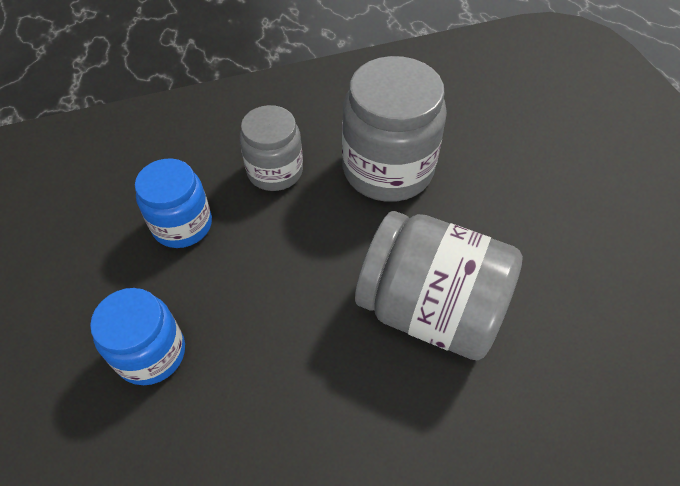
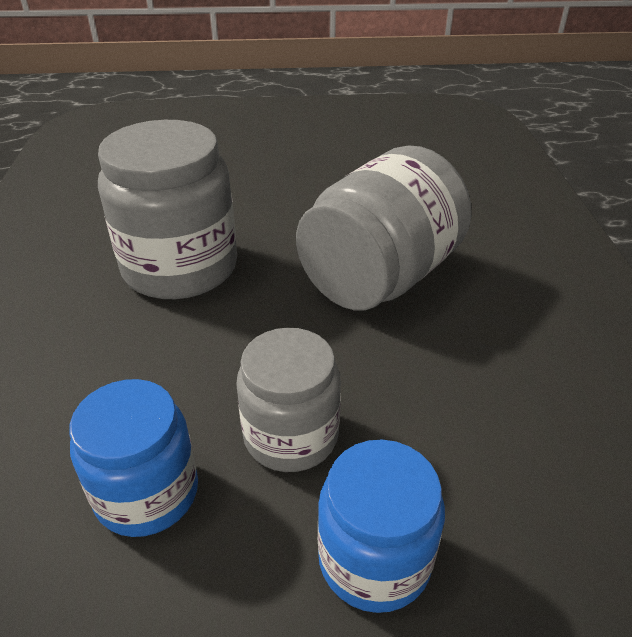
camera: 75 degrees left, 15 degrees down
(275, 171) = (113, 366): grey jar -> grey jar (291, 435)

